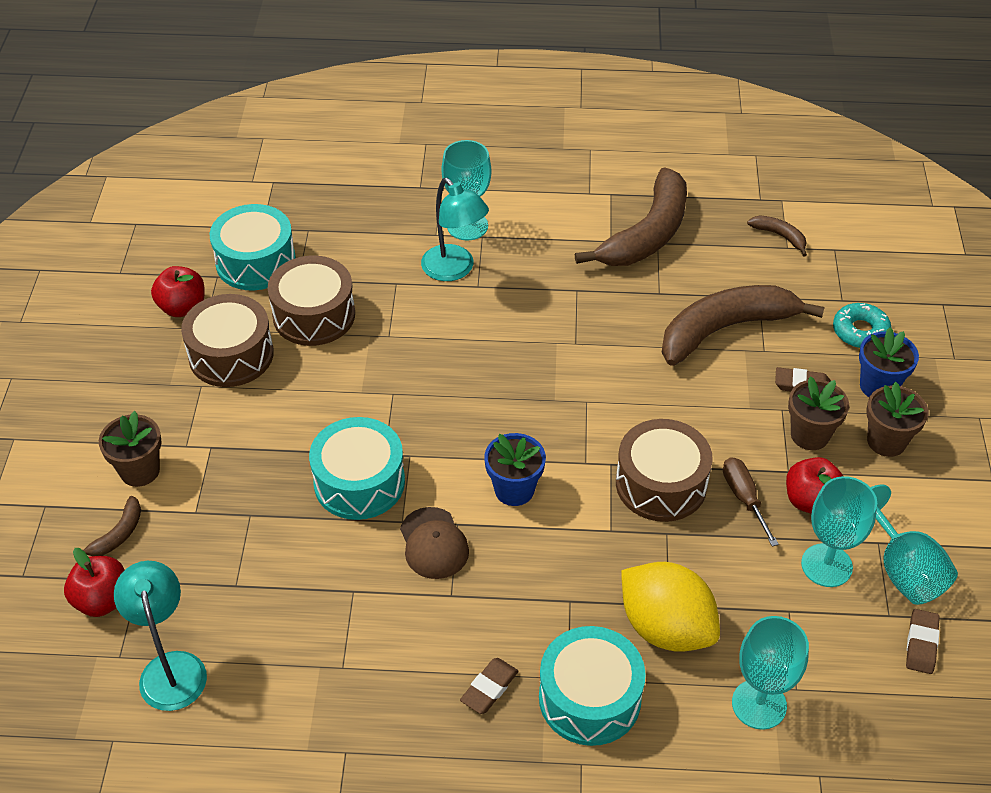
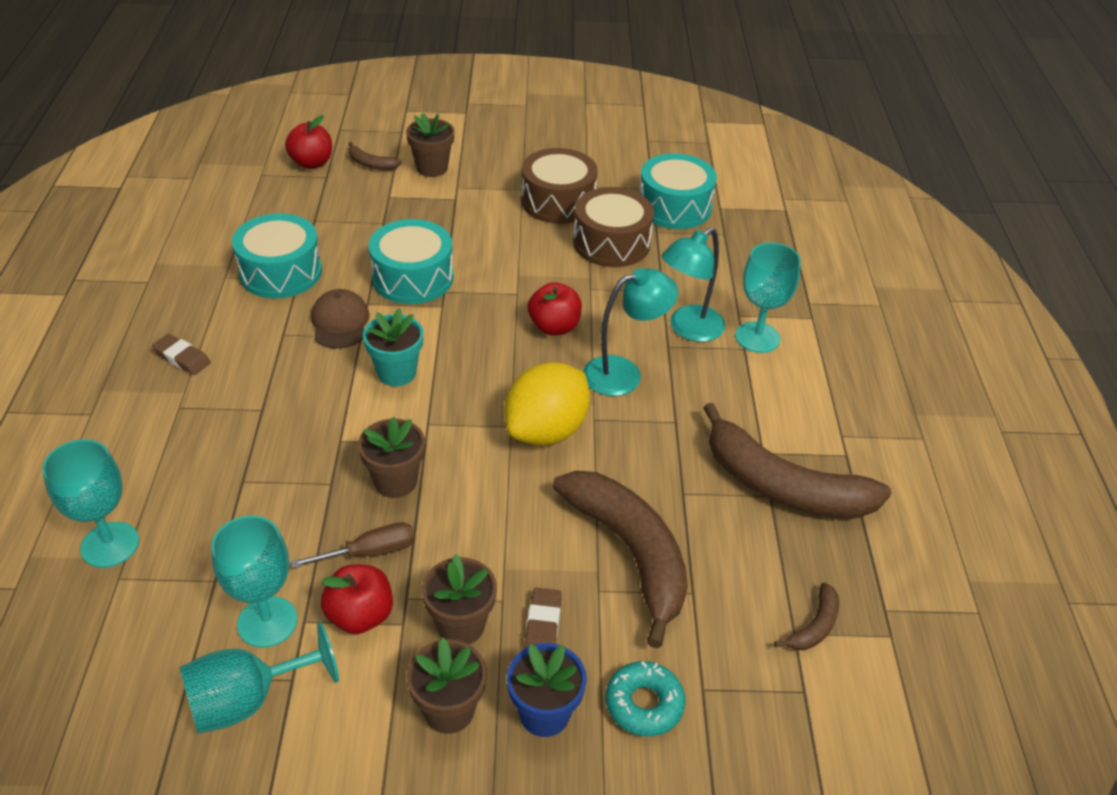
camera: 85 degrees right, 5 degrees down
(171, 668) = (245, 196): turquoise lamp -> turquoise lamp (624, 373)
(182, 307) = (611, 173): red apple -> red apple (554, 327)
(433, 543) = (340, 322): brown cap -> brown cap turned 105 degrees clockwise
(514, 490) = (396, 373): blue flower pot -> turquoise flower pot
(589, 698) = (154, 420): turquoise drum -> turquoise drum (280, 272)
(661, 484) = (395, 481): brown drum -> brown flower pot
(666, 627) = (216, 477): yellow lemon -> yellow lemon (546, 430)
(921, 644) = (142, 705): brown eraser -> none

